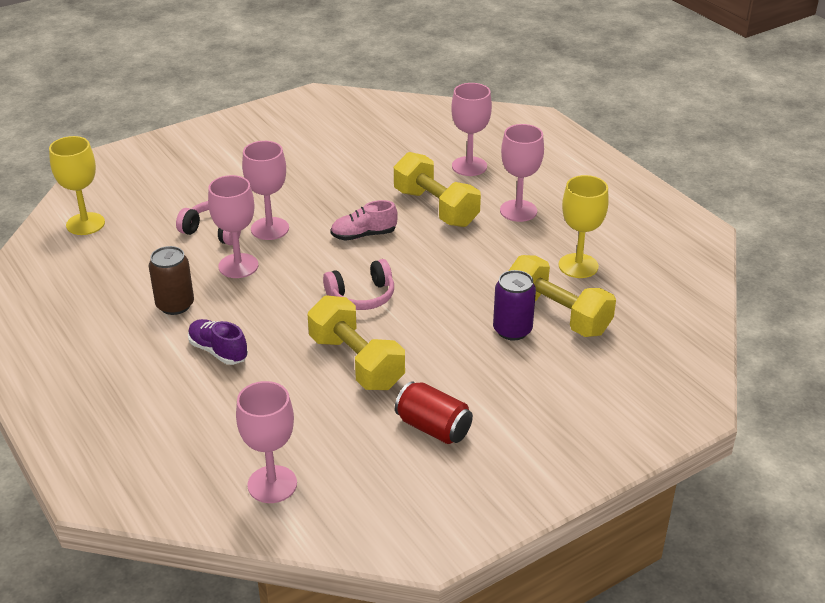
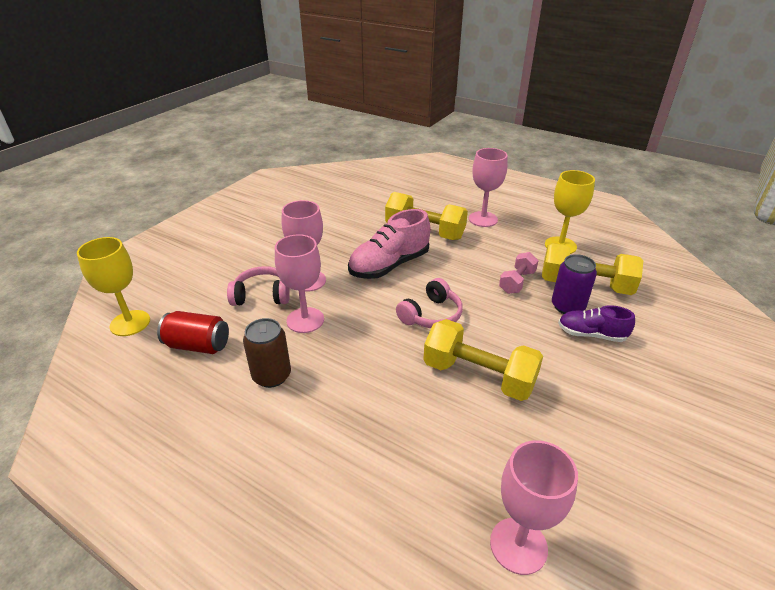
camera: 25 degrees left, 0 degrees up
(218, 351) = (347, 409): purple shoe -> purple shoe (591, 334)
(363, 235) = (389, 265): pink shoe -> pink shoe, size x1.66
(433, 428) = (597, 416): red can -> red can (198, 345)
(469, 166) = (421, 198): pink goblet -> none
(484, 290) = (517, 282): none -> pink dumbbell

